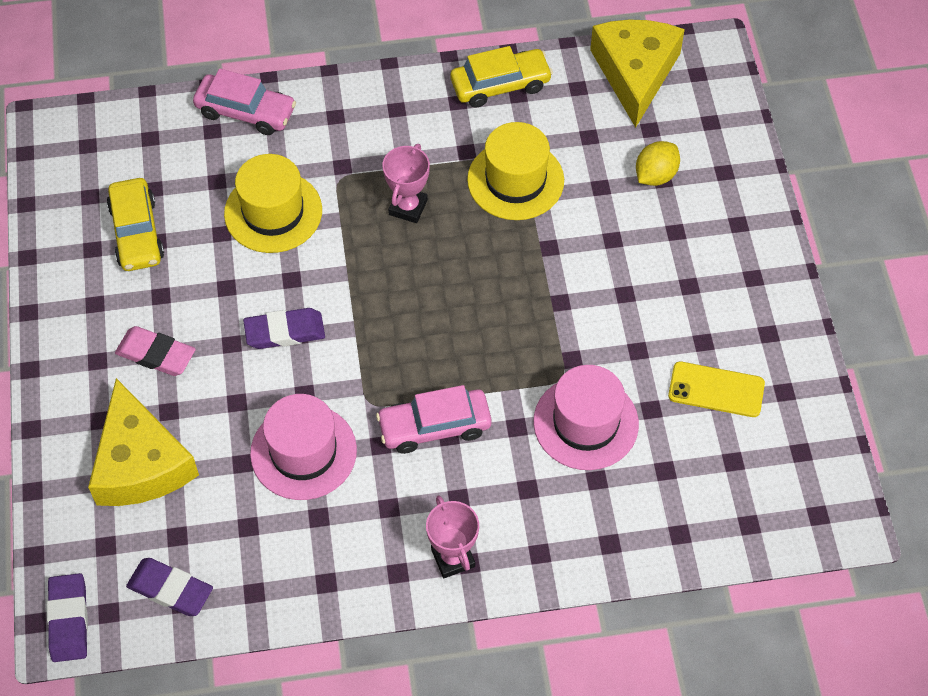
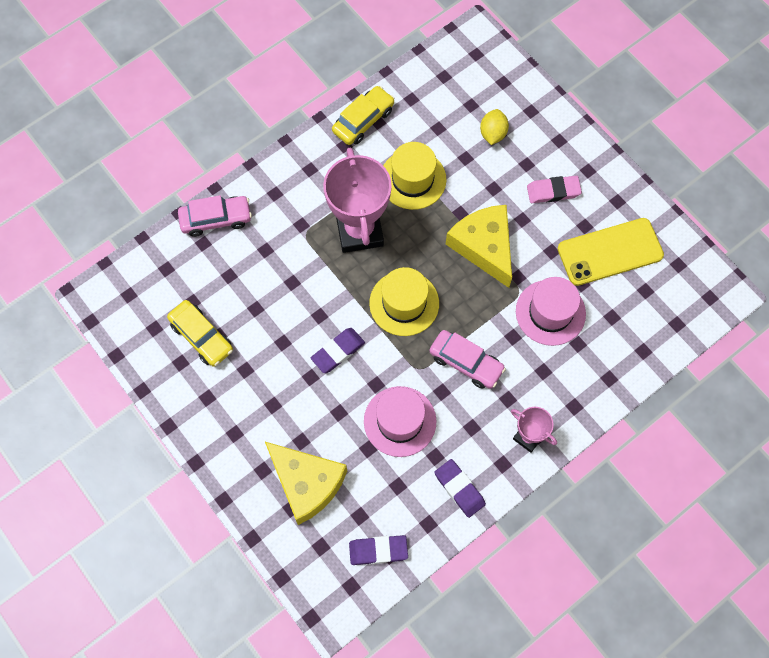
camera: 30 degrees left, 10 degrees up
(69, 620) = (330, 604): purple eraser -> purple eraser (459, 489)
(156, 354) = (268, 409): pink eraser -> pink eraser (553, 191)
(273, 212) = (278, 277): yellow hat -> yellow hat (404, 303)
(408, 207) = (359, 231): pink trophy -> pink trophy, size x1.96
(434, 426) = (466, 362): pink car -> pink car turned 105 degrees counterclockwise
(635, 73) = (439, 72): yellow cheese -> yellow cheese (484, 246)
(716, 389) = (610, 252): yellow phone -> yellow phone, size x1.63

